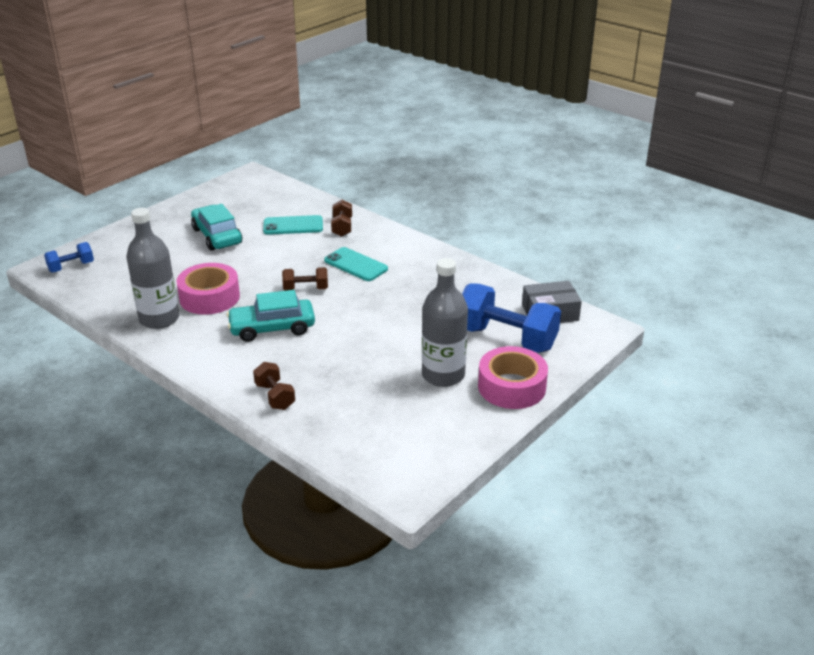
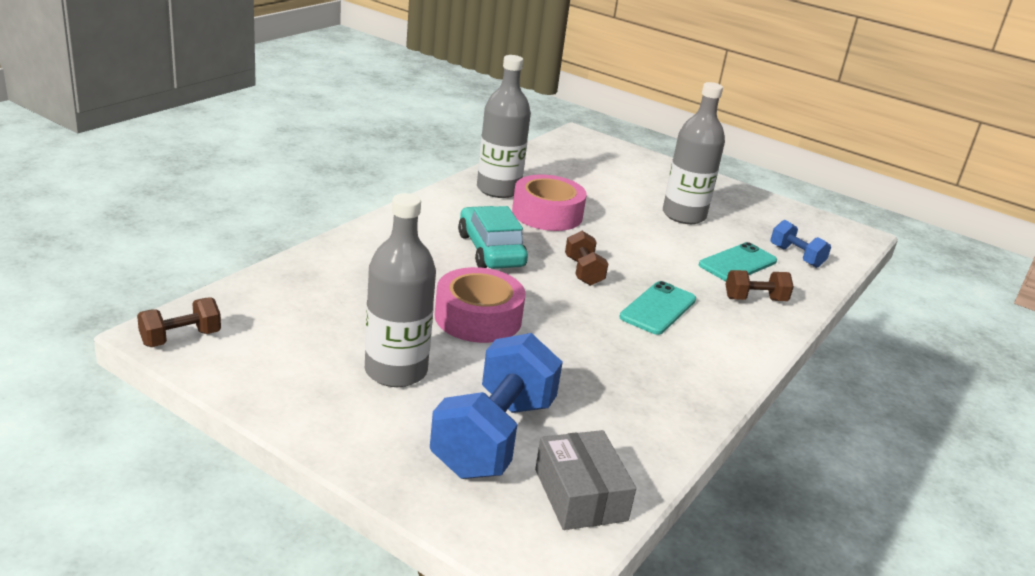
camera: 80 degrees right, 5 degrees down
(71, 267) = (583, 146): blue dumbbell -> blue dumbbell (796, 256)
(217, 236) = (684, 215): turquoise car -> grey bottle
(275, 396) = (355, 253): brown dumbbell -> brown dumbbell (180, 338)
(293, 226) = (737, 263): turquoise phone -> turquoise phone turned 60 degrees clockwise
(511, 387) = (366, 433): pink tape -> pink tape (478, 318)

